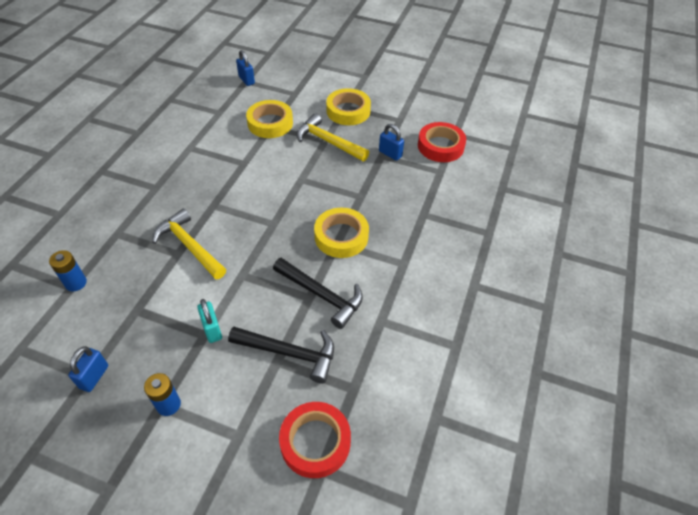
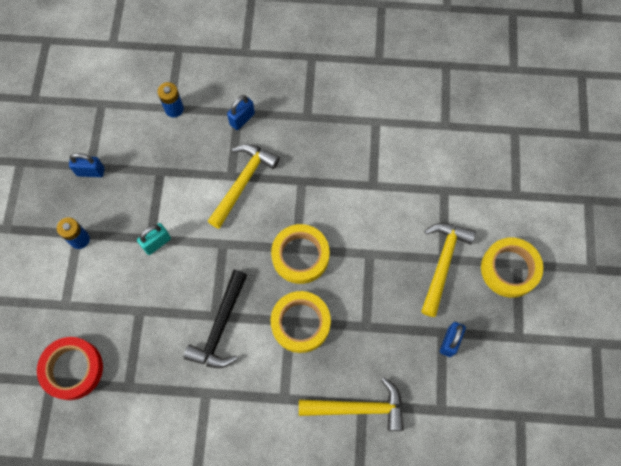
camera: 75 degrees right, 20 degrees up
(246, 80) = (517, 130): blue padlock -> blue padlock (242, 119)
(270, 123) = (449, 187): yellow tape -> yellow tape (300, 256)
(290, 353) = (149, 319): black hammer -> none
(425, 217) = (358, 408): none -> yellow hammer
(440, 146) = (488, 401): red tape -> none

